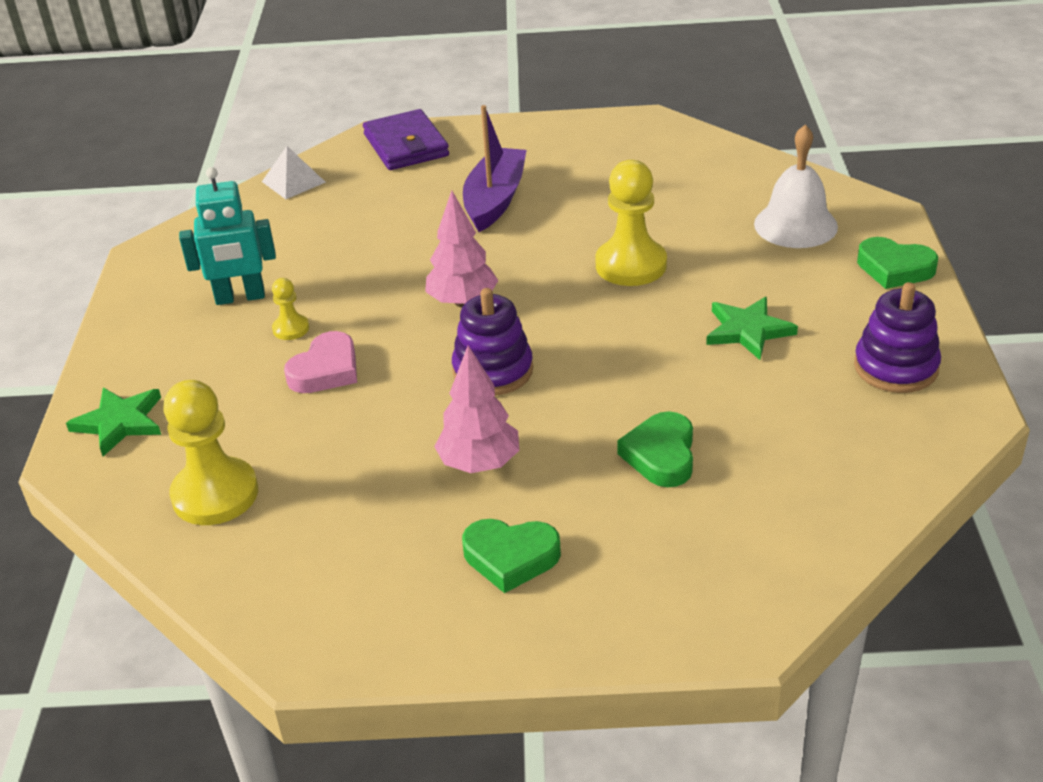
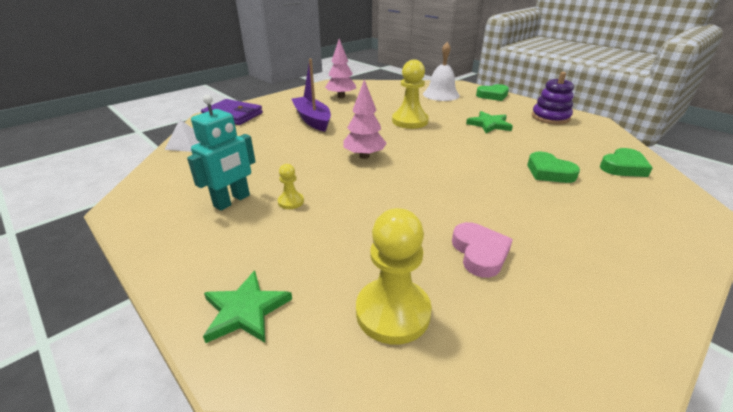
camera: 45 degrees left, 5 degrees down
(326, 370) = (345, 210): pink heart -> pink heart (479, 253)
(479, 463) = (495, 211): pink tree -> pink tree (341, 97)
(493, 371) = (427, 174): purple stacking toy -> none
(511, 557) = (589, 242): green heart -> green heart (623, 167)

